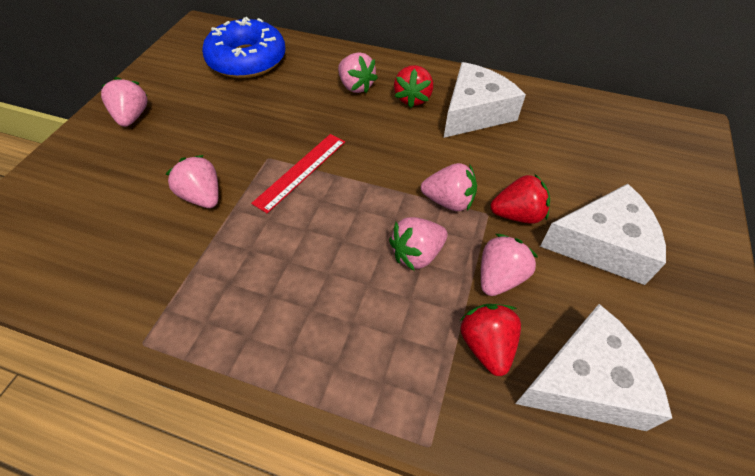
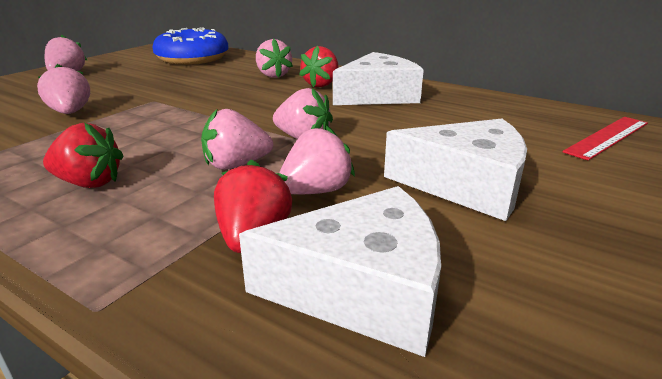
camera: 15 degrees right, 25 degrees down
(300, 171) = (174, 109): red ruler -> red ruler (607, 137)
(517, 215) = (374, 154): red strawberry -> red strawberry (89, 183)

